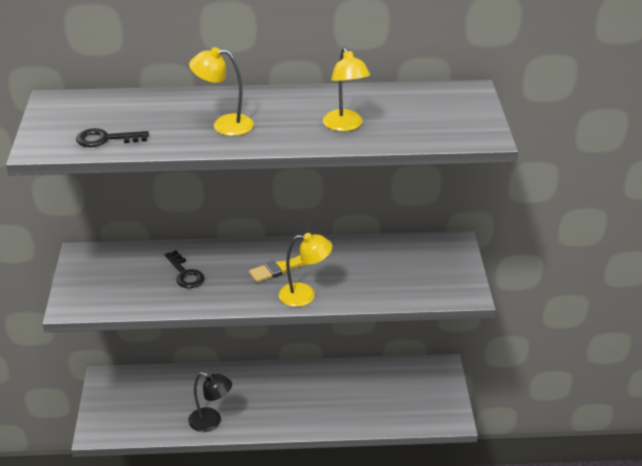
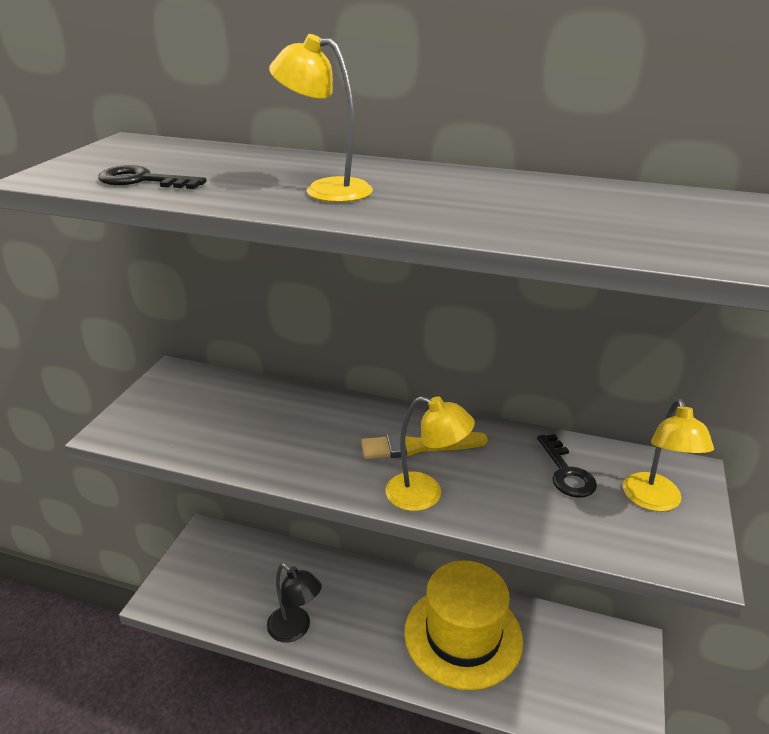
camera: 20 degrees right, 5 degrees down
(185, 274) = (278, 424): black key -> black key (566, 472)
(330, 393) = (463, 635): none -> yellow hat
(345, 126) = (523, 215): yellow lamp -> yellow lamp (654, 501)

